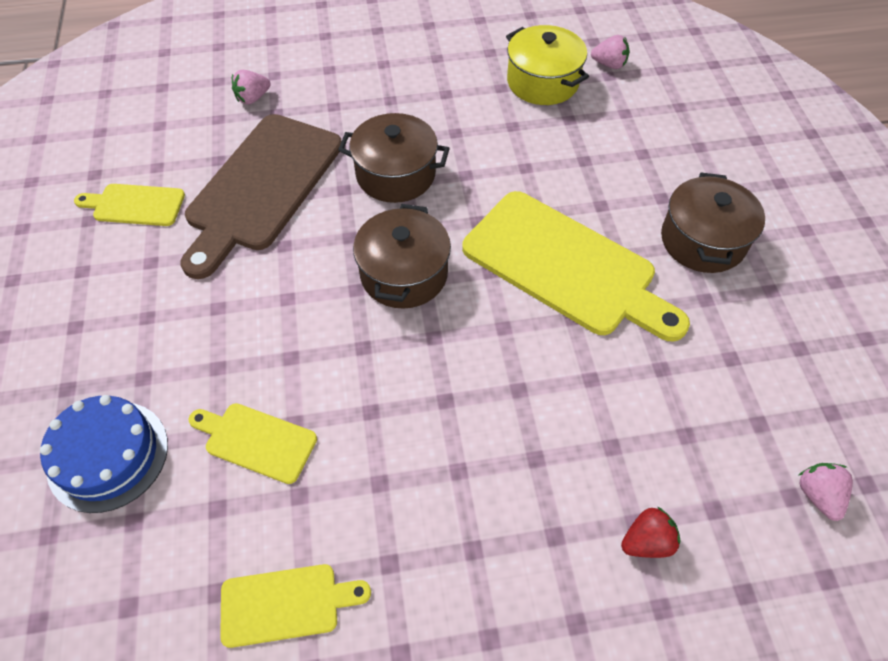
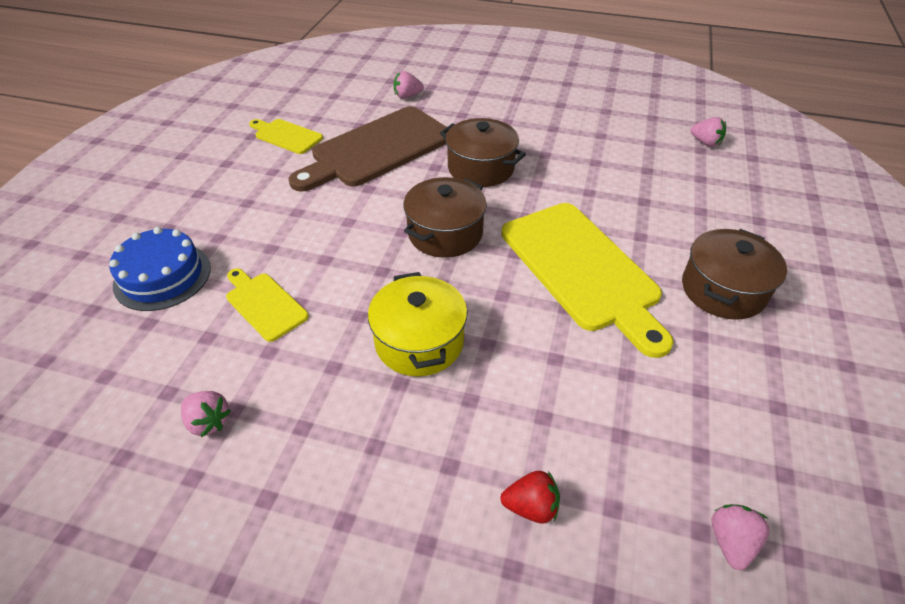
camera: 25 degrees right, 10 degrees down
(286, 604) = (208, 422): yellow cutting board -> pink strawberry
(542, 82) = (639, 140): yellow pot -> yellow pot (419, 342)

